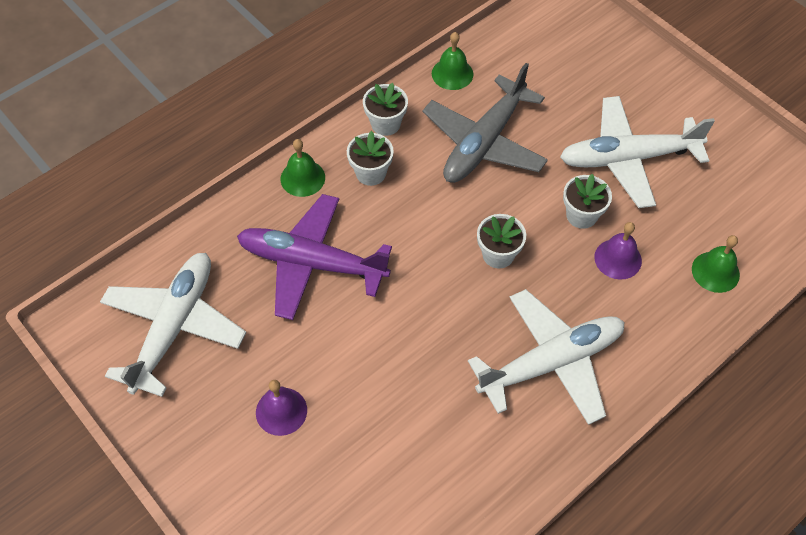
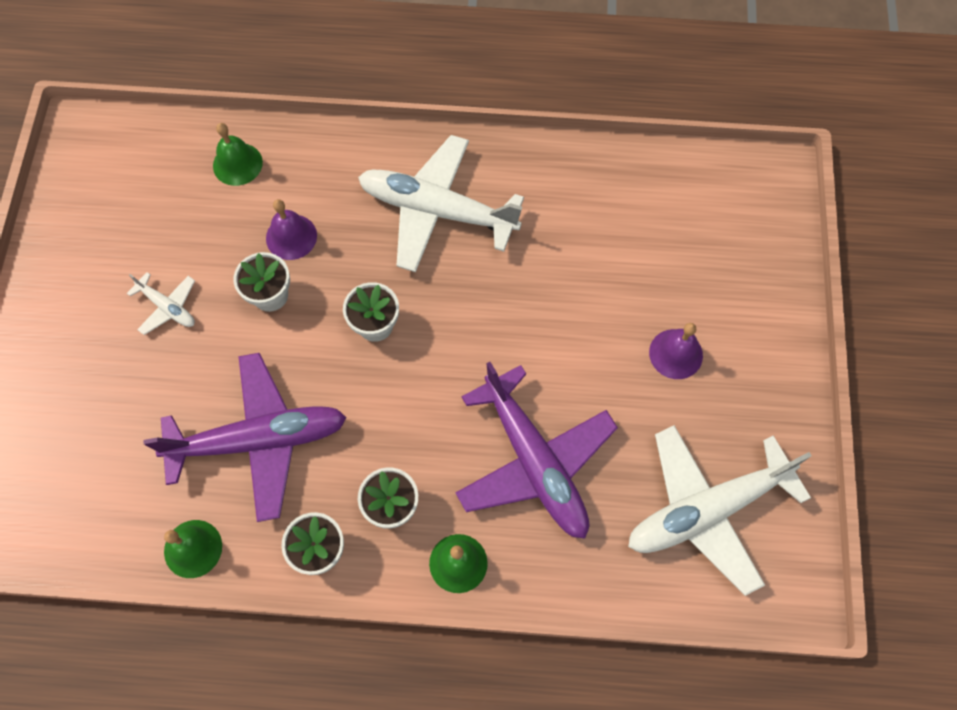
camera: 135 degrees left, 10 degrees up
(484, 142) = (259, 440): grey plane -> purple plane
(628, 158) = (168, 307): white plane -> white plane, size x0.45

